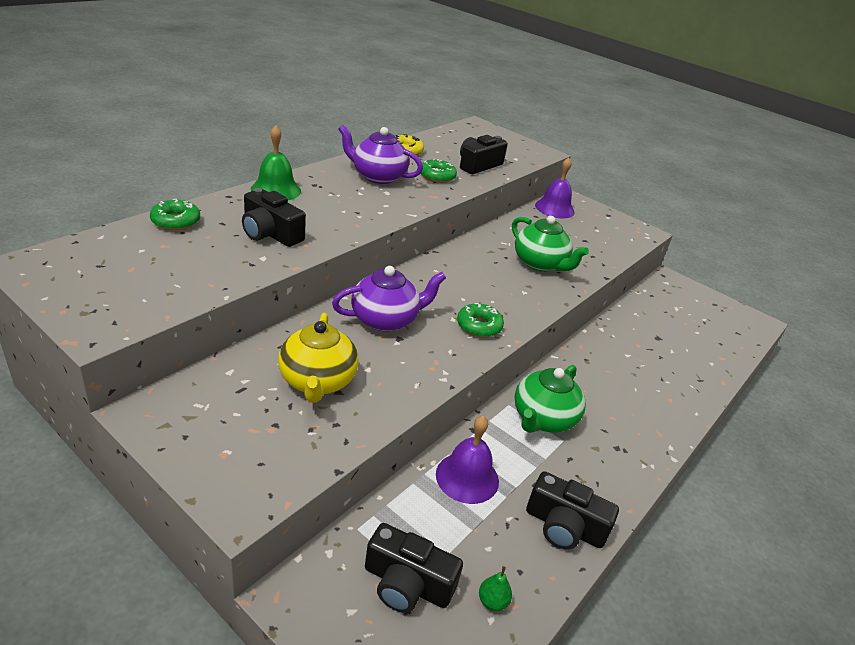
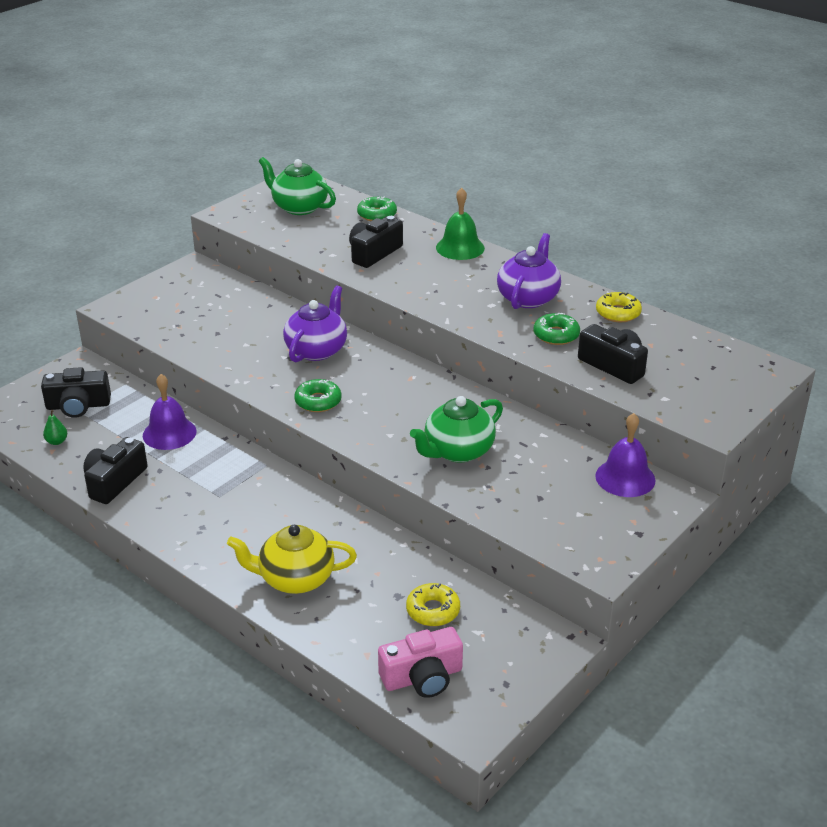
camera: 95 degrees right, 0 degrees up
(317, 381) = (228, 323): yellow teapot -> yellow teapot (295, 578)
(385, 319) = (317, 350): purple teapot -> purple teapot turned 135 degrees counterclockwise
(407, 583) = (78, 406): black camera -> black camera turned 120 degrees counterclockwise
(543, 419) = (240, 481): green teapot -> green teapot (299, 207)
(666, 324) = (433, 610): none -> yellow donut
(728, 335) = (422, 677): none -> pink camera

